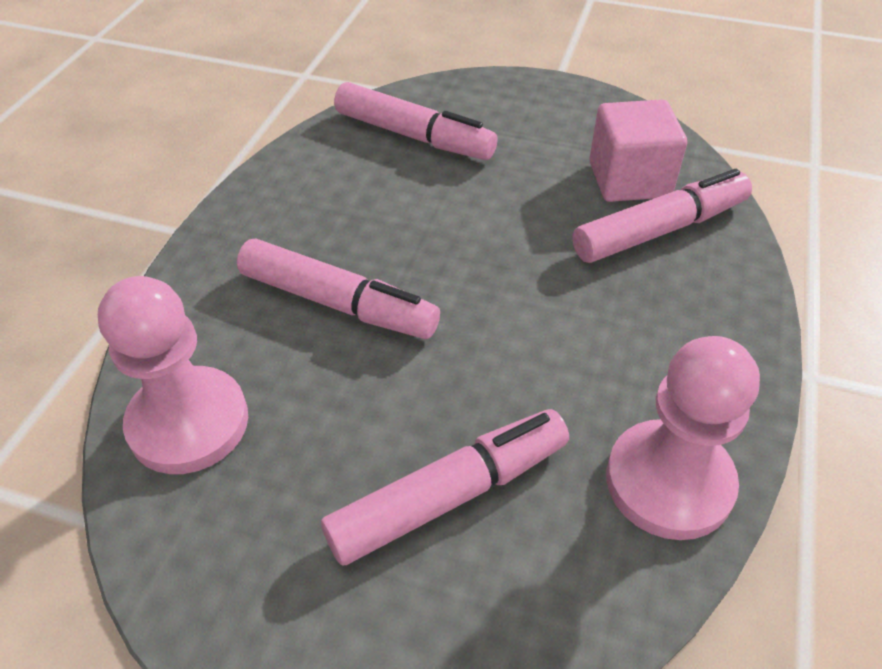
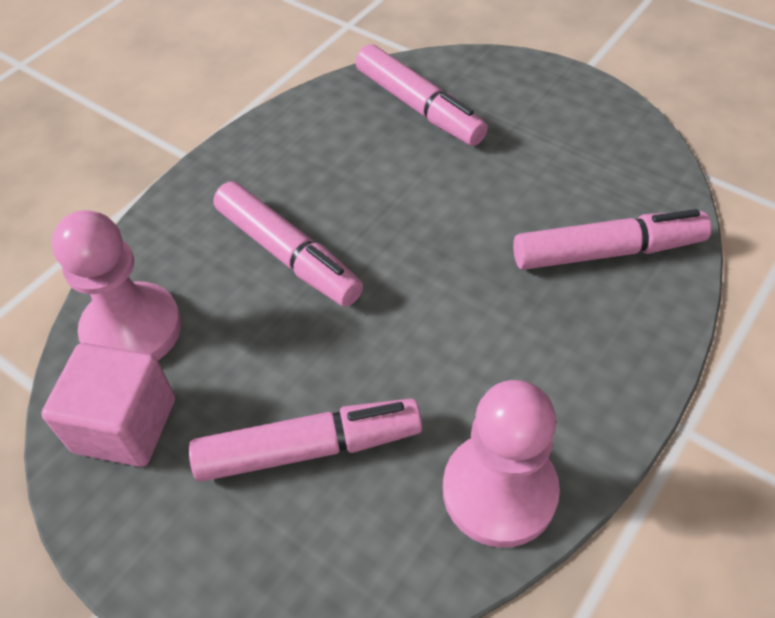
camera: 20 degrees right, 5 degrees up
(629, 179) = (602, 193): pink cube -> pink cube (125, 425)

